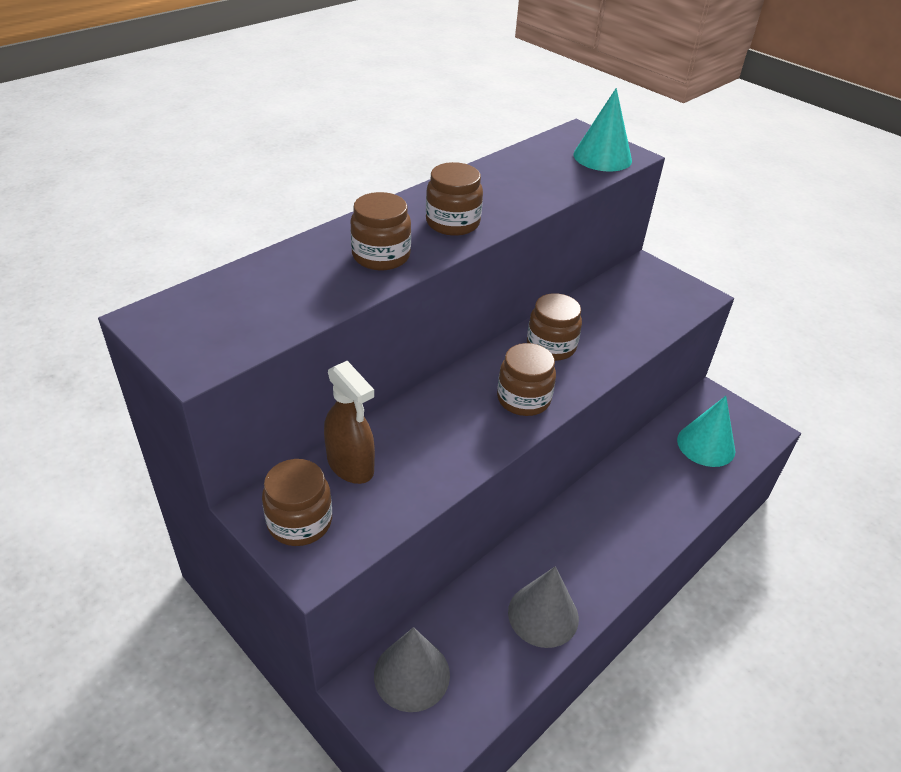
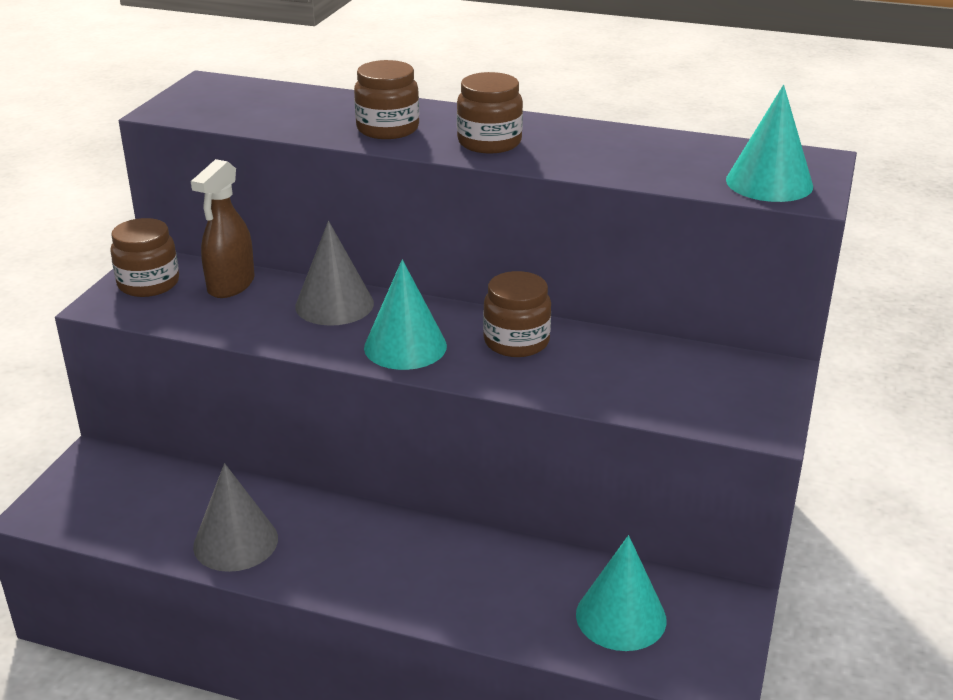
camera: 65 degrees right, 10 degrees down
(412, 674) = (121, 479): grey cone -> grey cone (334, 304)
(523, 399) = (405, 346): brown jar -> turquoise cone

